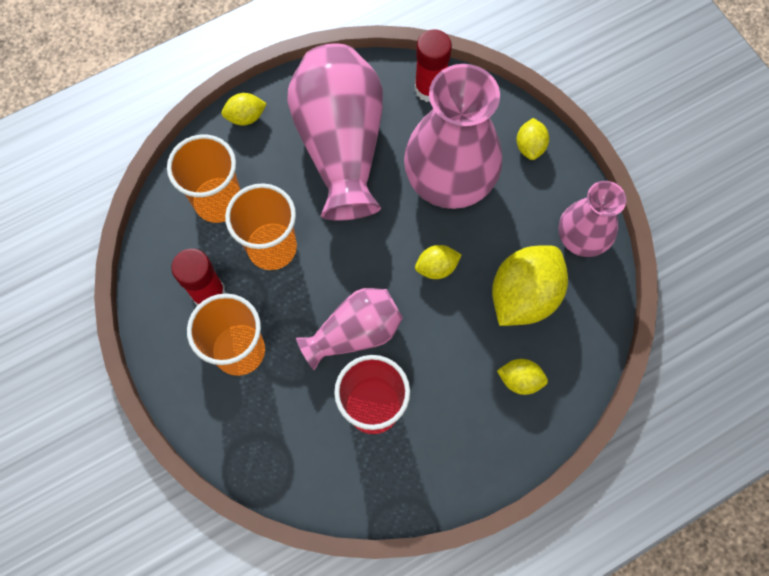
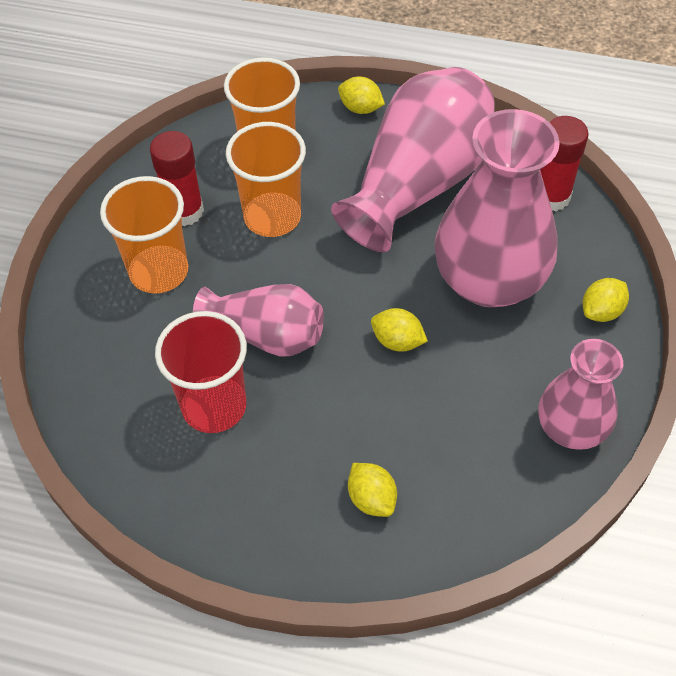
camera: 45 degrees right, 15 degrees down
(523, 296) = (455, 430): yellow lemon -> none

